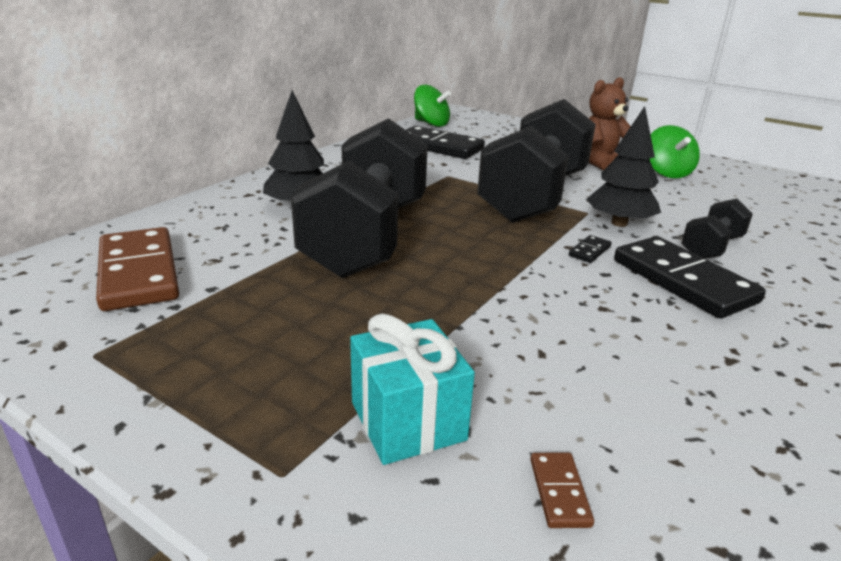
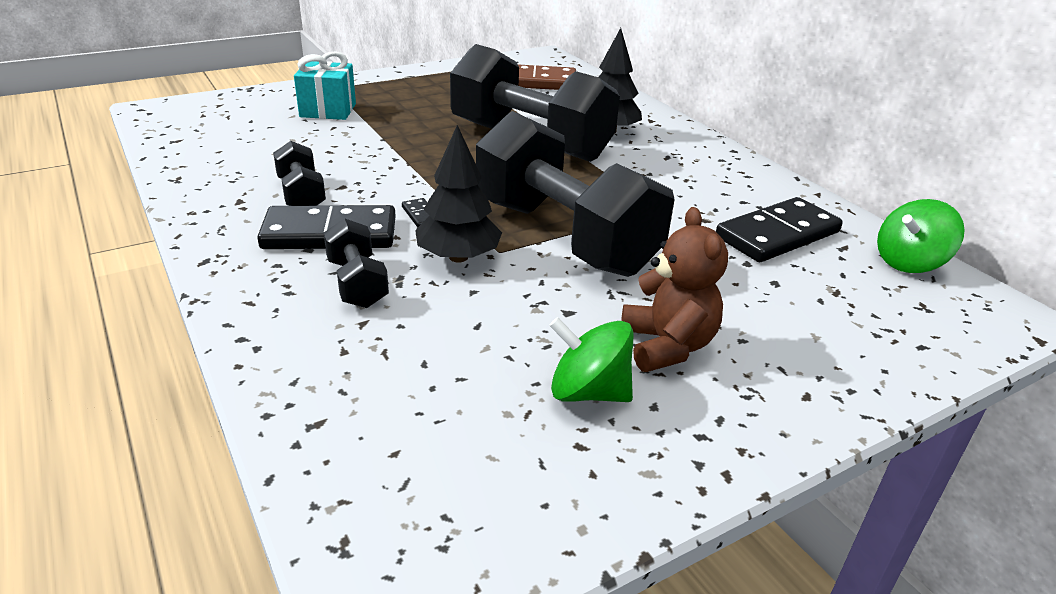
camera: 115 degrees right, 5 degrees up
(559, 492) = (247, 124): brown domino -> none
(657, 324) = (301, 195): none -> black dumbbell

